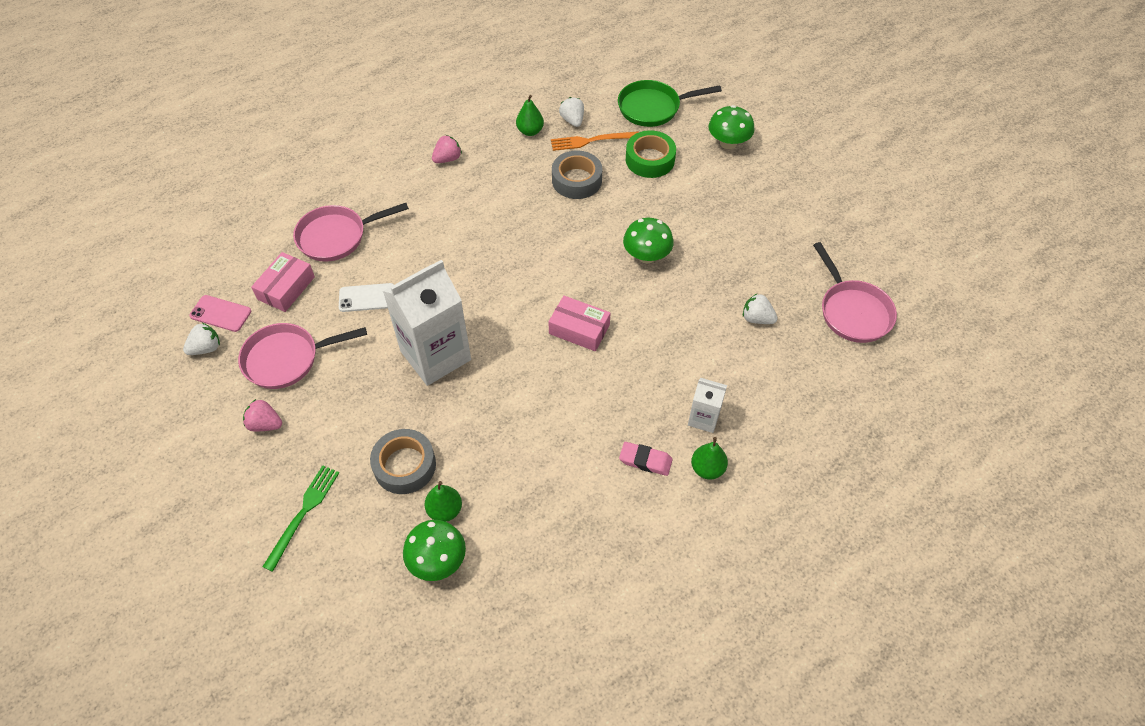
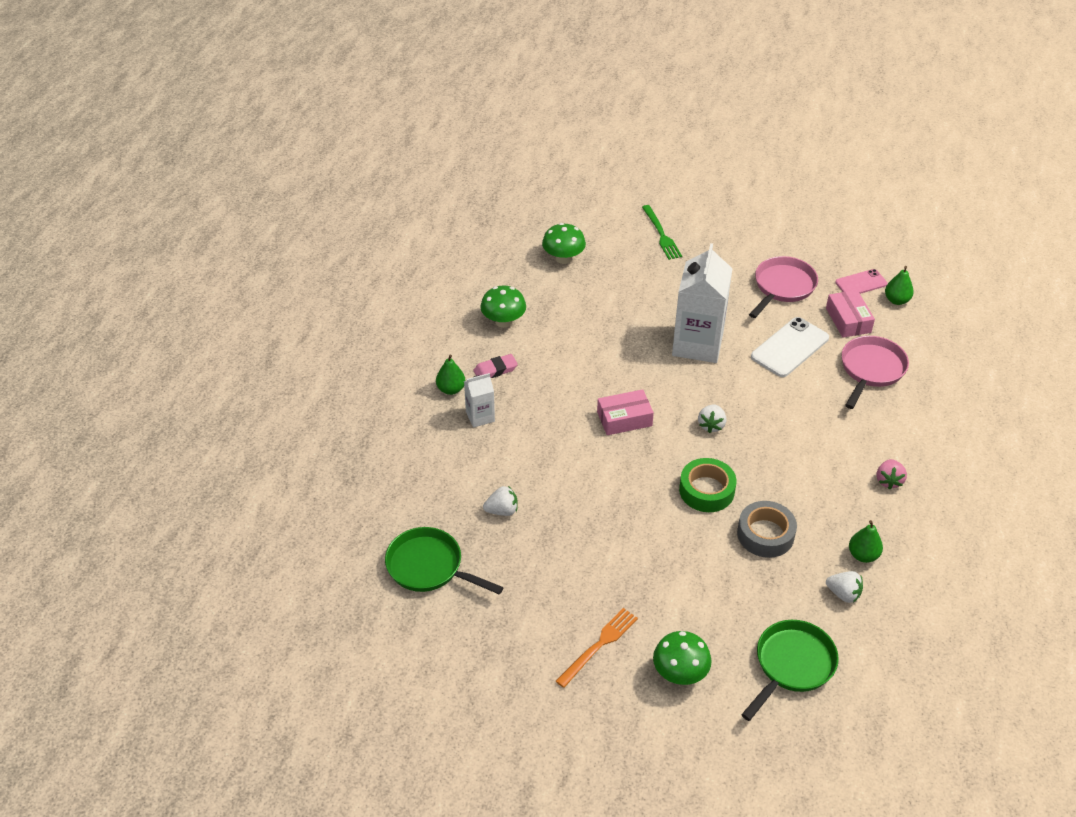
camera: 140 degrees right, 10 degrees down
(206, 348) = (837, 263): white strawberry -> white strawberry (711, 425)
(265, 424) = (742, 254): pink strawberry -> none
(367, 298) = (789, 347): white phone -> white phone, size x1.60
(405, 465) = (637, 283): grey tape -> none
(445, 510) = (587, 279): green pear -> green pear (896, 300)
(591, 141) = (801, 583): orange fork -> orange fork (599, 645)
(646, 256) = (635, 505): green mushroom -> green mushroom (503, 321)
(650, 160) = (729, 600): green tape -> green tape (706, 490)
(852, 311) = (429, 567): pink pan -> green pan

